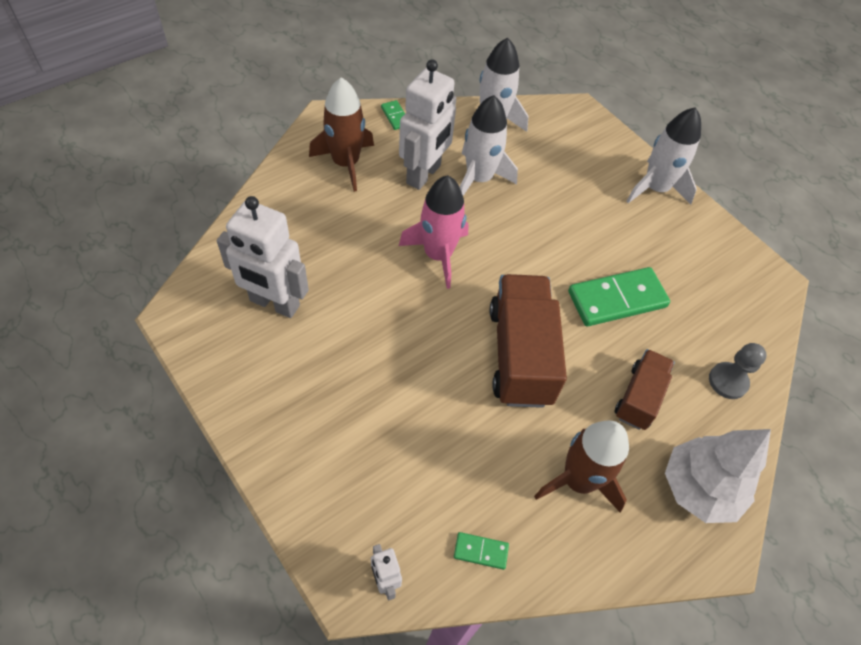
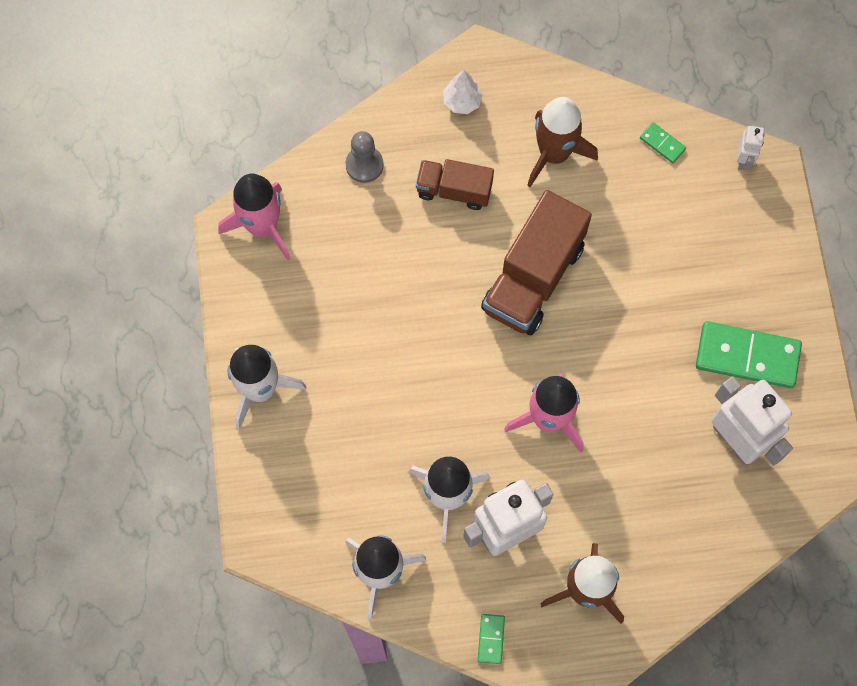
camera: 145 degrees left, 15 degrees up
(617, 299) = (403, 286): green domino -> green domino (747, 356)
(639, 397) = (454, 190): brown truck -> brown truck turned 45 degrees clockwise
(698, 489) = (462, 101): white tree -> white tree, size x0.52
(756, 293) = (262, 226): none -> pink rocket

